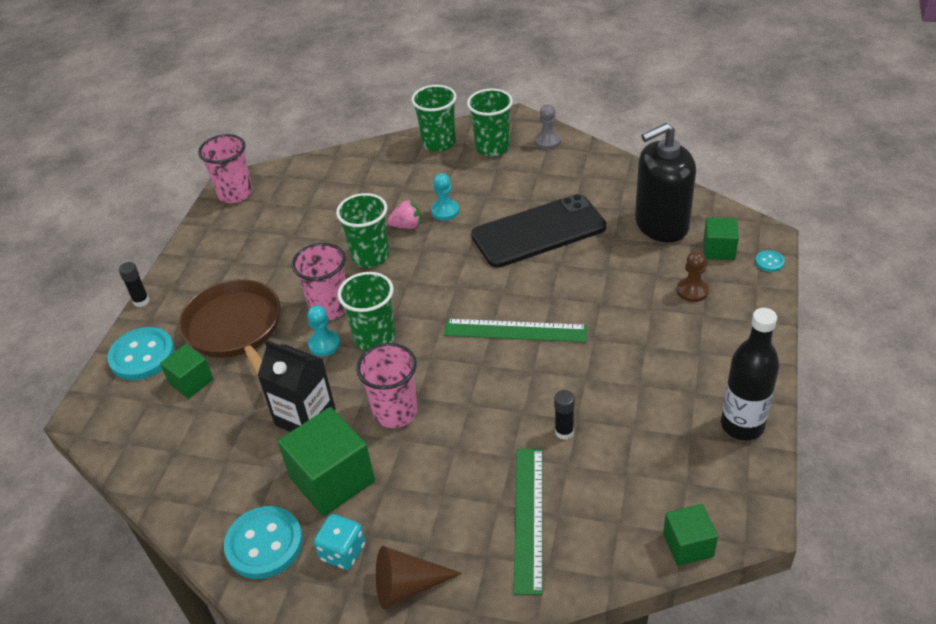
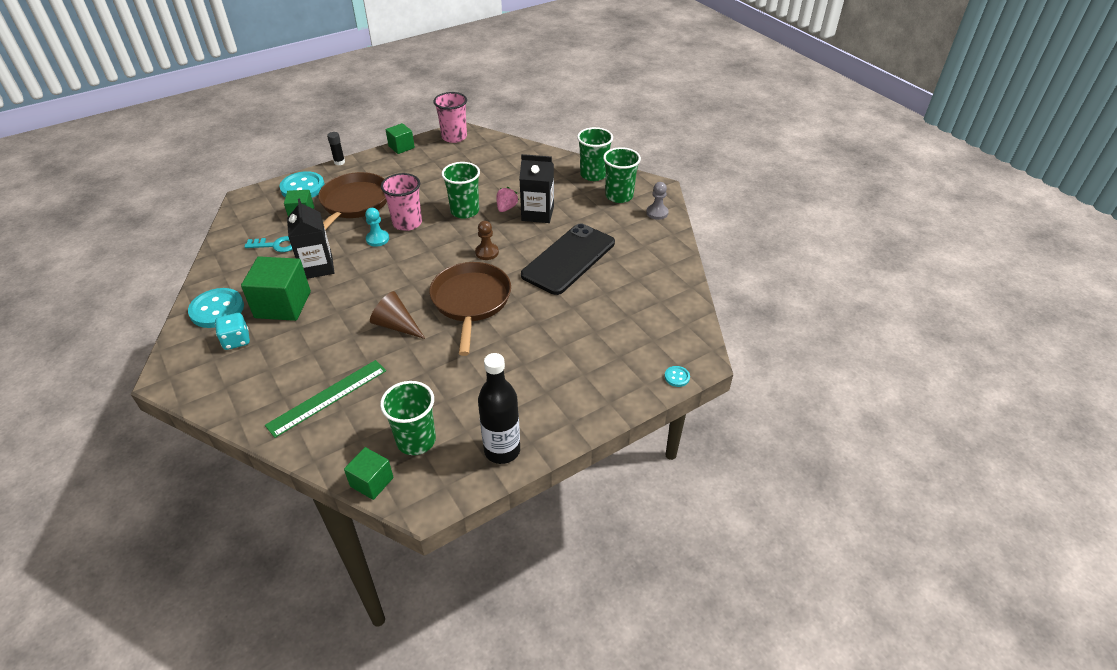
camera: 40 degrees right, 0 degrees up
(217, 432) = (276, 245): none -> turquoise key
(375, 338) = (402, 253): green cup -> green cup (416, 440)
(395, 412) = (355, 296): pink cup -> none
(407, 226) = (506, 208): pink strawberry -> pink strawberry turned 105 degrees counterclockwise
(407, 586) = (234, 379): brown cone -> brown cone (396, 325)
(445, 211) = (537, 213): turquoise pawn -> black carton
(515, 331) = (471, 302): green ruler -> brown pan
(538, 231) = (568, 259): black phone -> black phone turned 75 degrees counterclockwise
(564, 432) = (410, 372): black glue stick -> none
(661, 224) = (645, 306): black soap dispenser -> none
(692, 291) = (600, 356): brown pawn -> brown pawn (487, 252)
(719, 250) = (656, 346): green cube -> green cube (401, 147)

